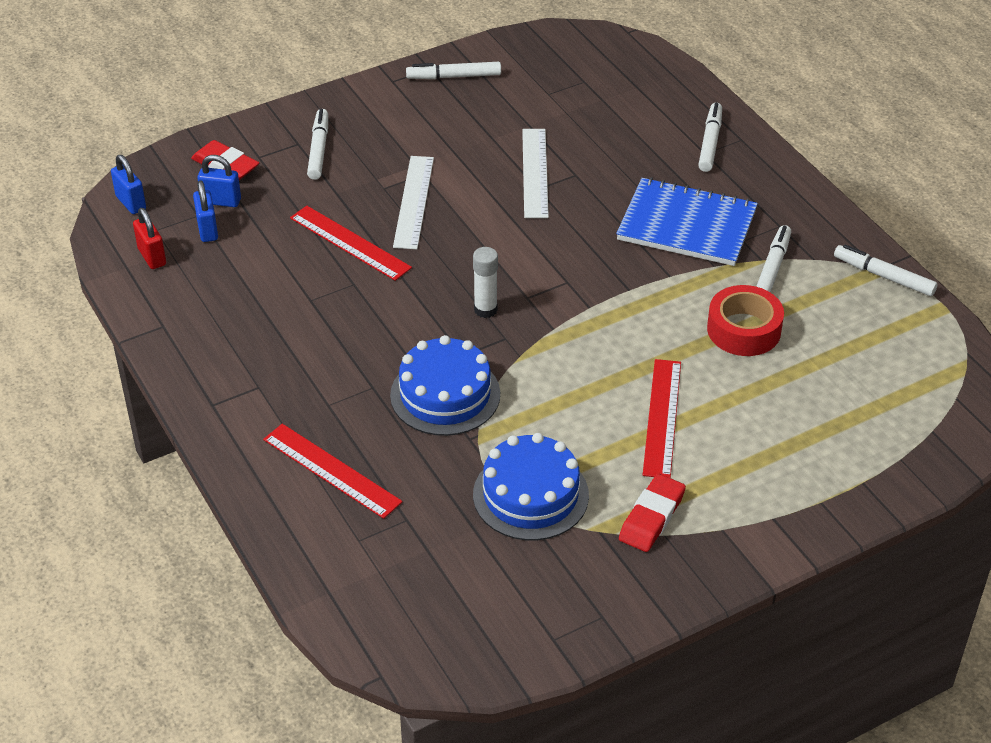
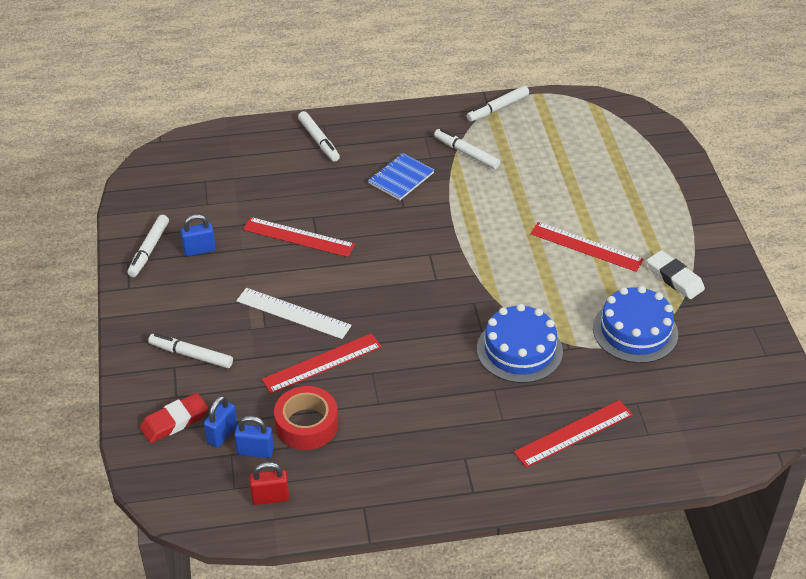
camera: 70 degrees left, 0 degrees up
(131, 203) = (187, 499): blue padlock -> blue padlock (199, 250)
(485, 310) = (439, 305): white glue stick -> none
(534, 173) = (298, 237): white ruler -> red ruler
(651, 517) = (674, 278): red eraser -> white eraser
(687, 225) = (401, 178): blue notebook -> blue notebook, size x0.60
(710, 143) = (318, 140): white marker -> white marker turned 150 degrees counterclockwise
(744, 330) = (519, 184): red tape -> red tape (306, 425)

